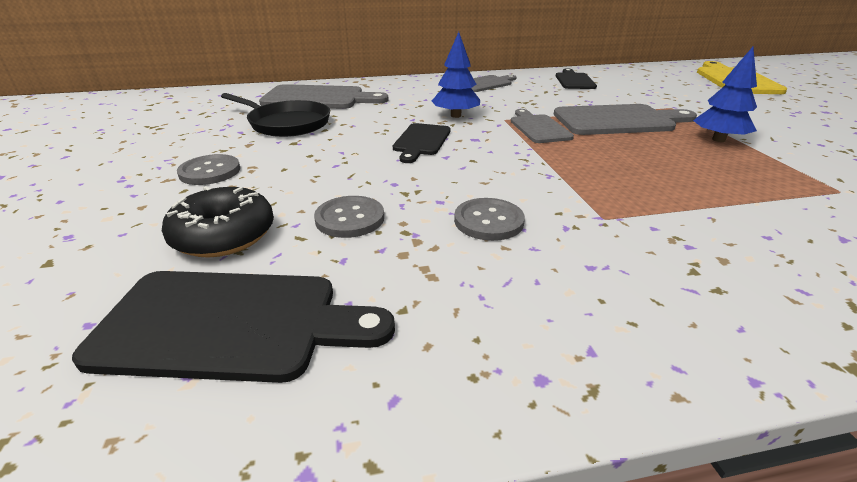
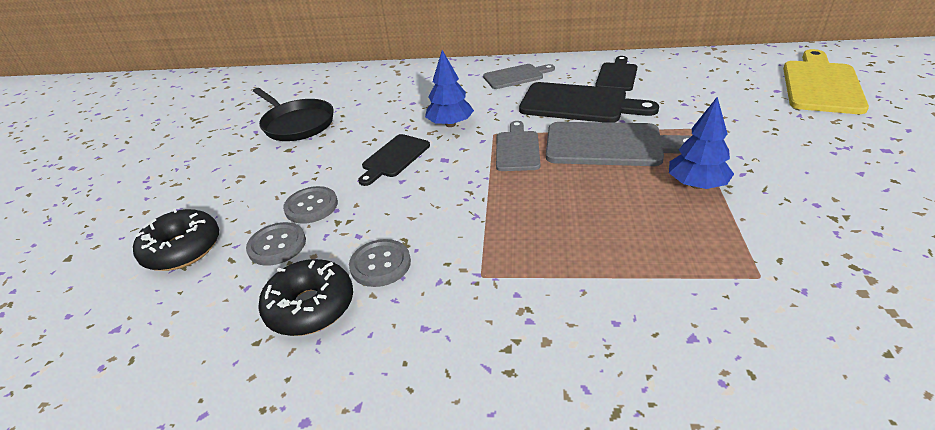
camera: 20 degrees right, 5 degrees up
(210, 171) = (208, 178): grey button -> grey button (311, 206)
(230, 324) = (144, 332): black cutting board -> black cutting board (579, 104)
(318, 98) = (343, 90): grey cutting board -> none
(442, 266) = (310, 306): none -> black donut

